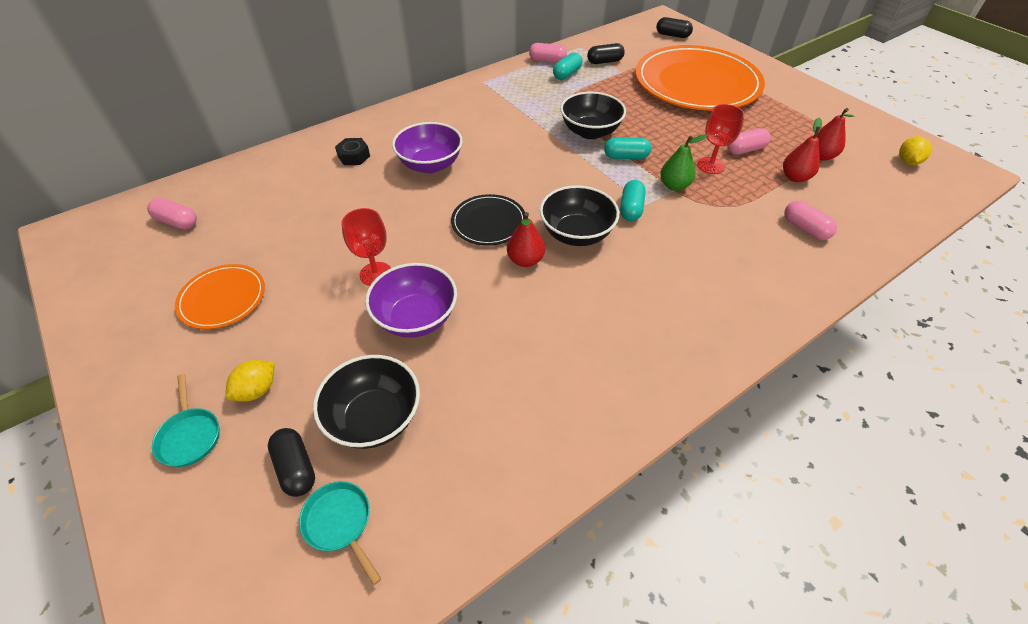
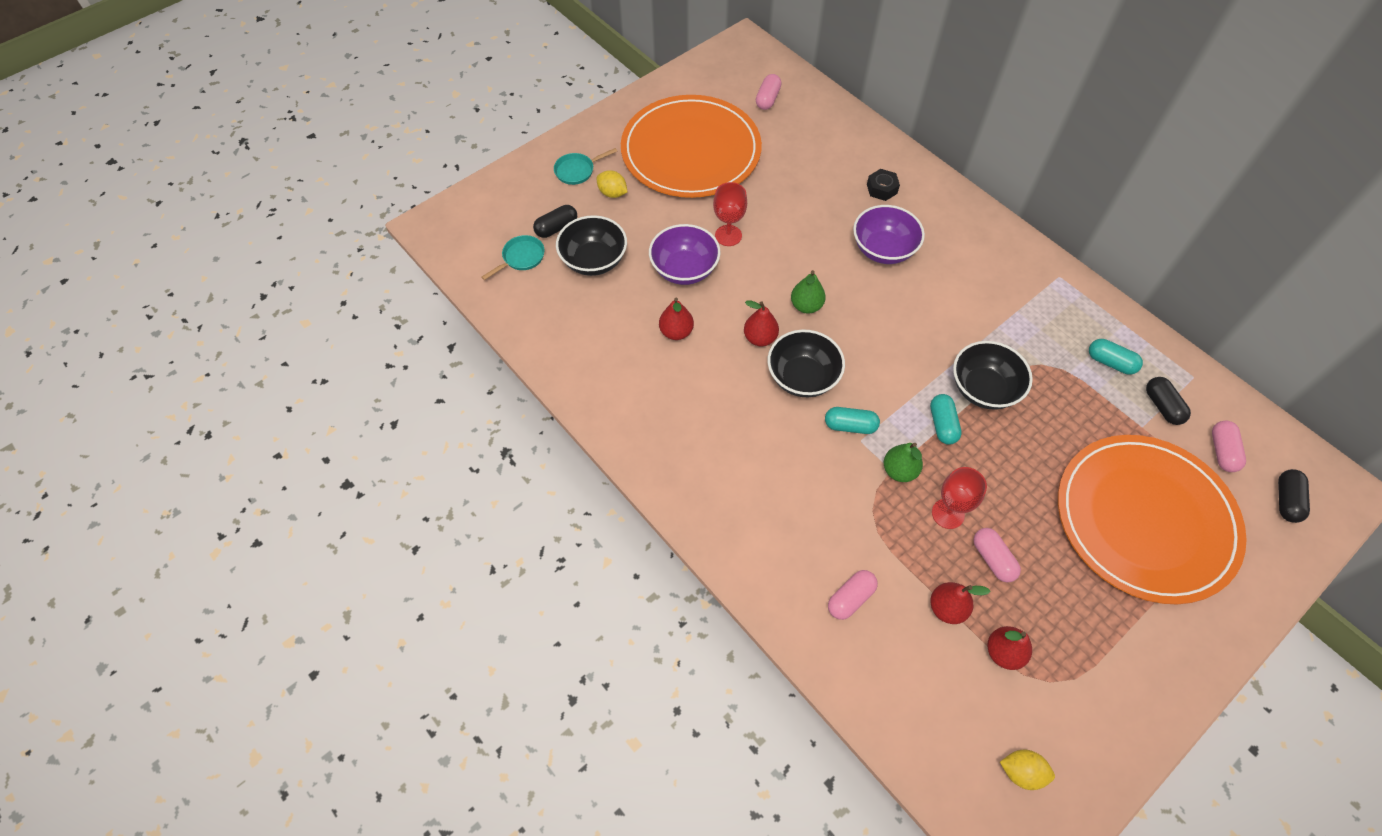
camera: 85 degrees right, 10 degrees up
(222, 298) = (691, 151): orange plate -> orange plate, size x2.18
(488, 222) = (806, 306): black plate -> green pear
(509, 332) = (676, 332): none -> red pear
(547, 61) = (1137, 339): pink capsule -> pink capsule (1222, 451)

